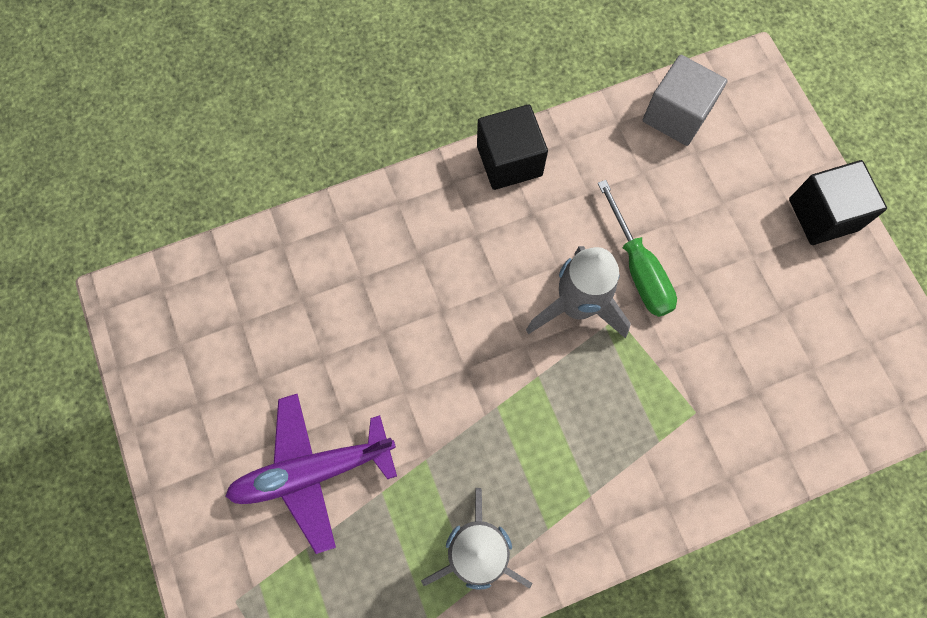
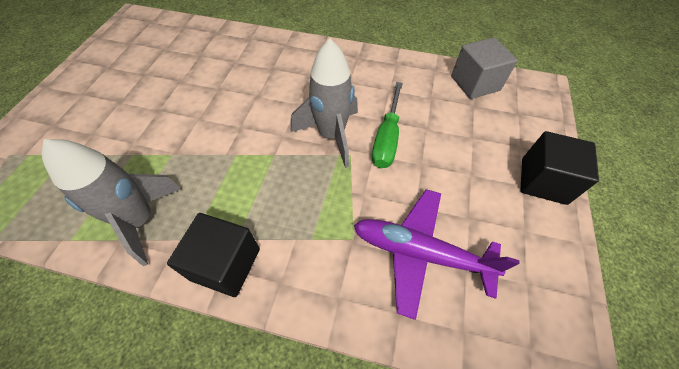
camera: 35 degrees right, 15 degrees down
(312, 471) = (115, 123): purple plane -> purple plane (420, 253)
(509, 161) = (358, 56): black cube -> black cube (225, 264)

